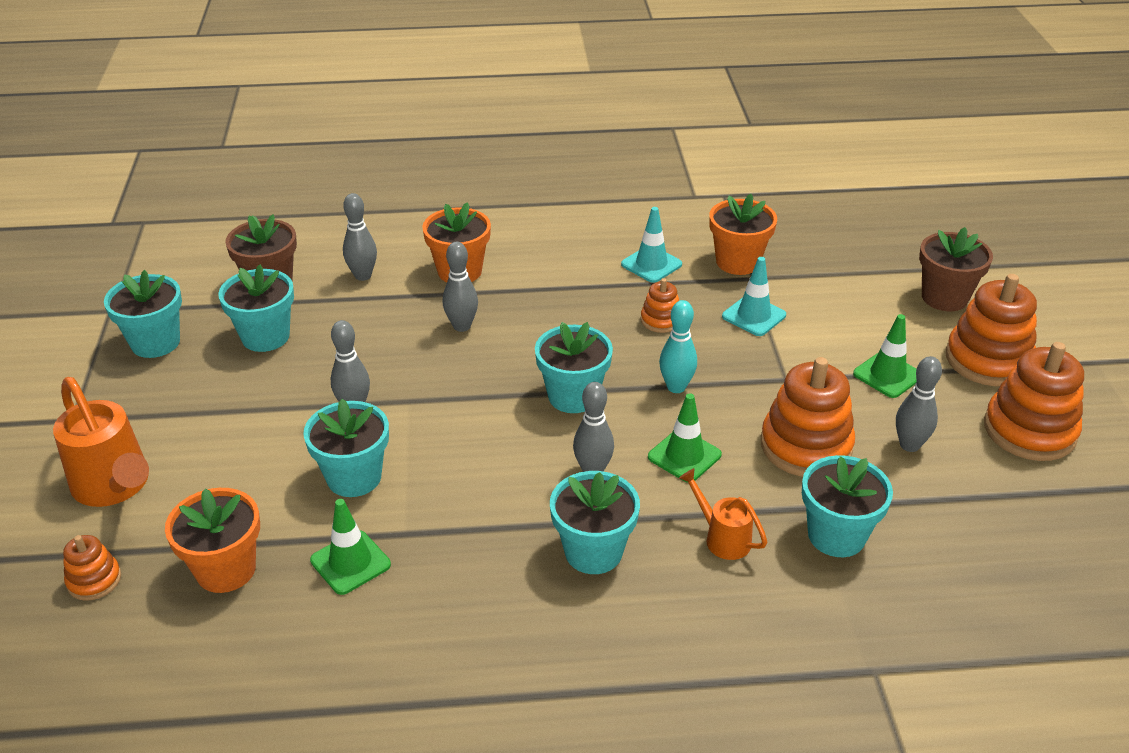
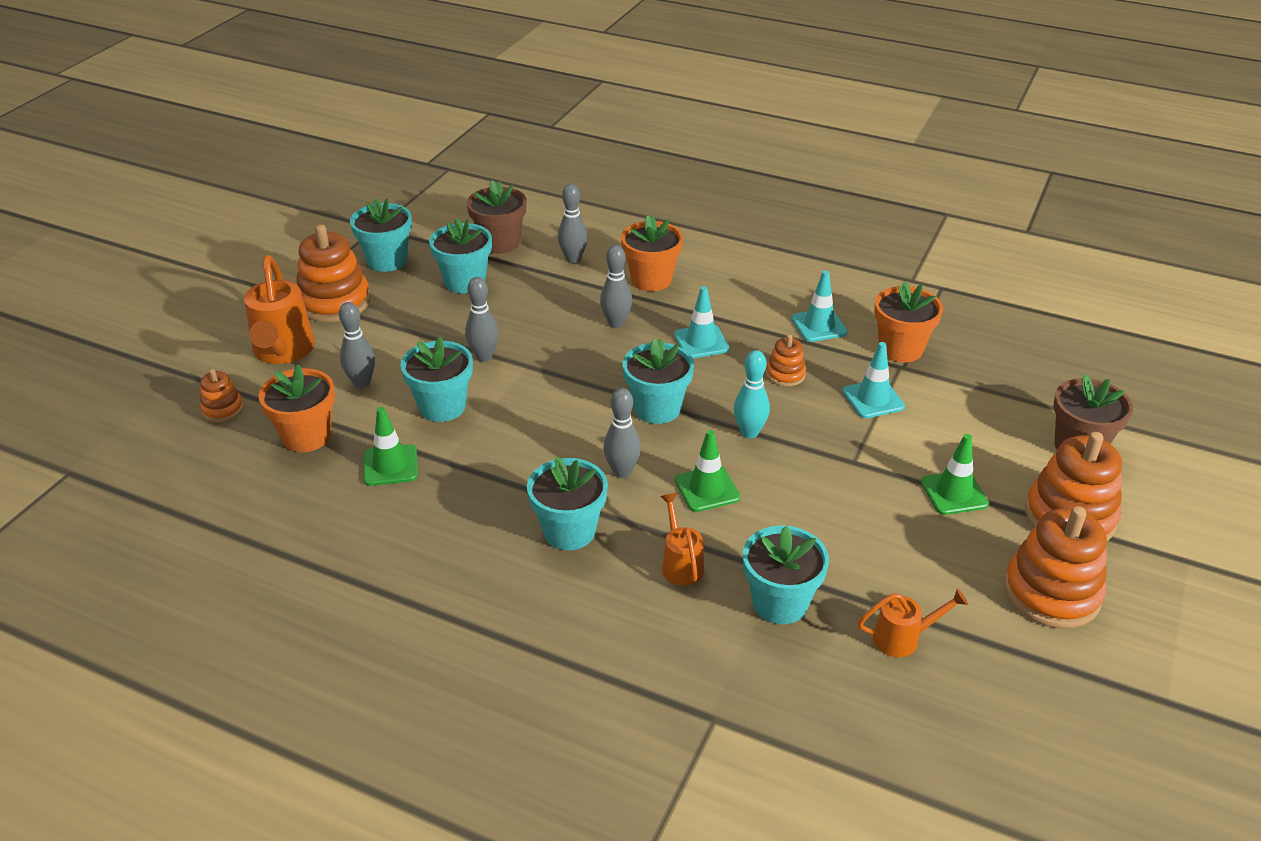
camera: 30 degrees right, 0 degrees up
(559, 316) = (701, 342): none -> turquoise traffic cone
(806, 446) = (820, 522): orange stacking toy -> orange stacking toy (334, 302)
(909, 445) = (918, 558): grey bowling pin -> grey bowling pin (362, 383)
(958, 521) = (903, 638): none -> orange watering can

